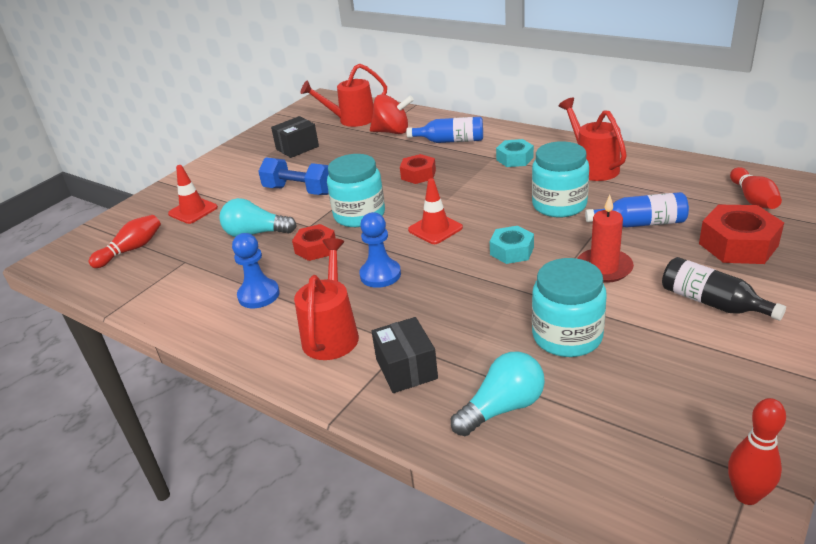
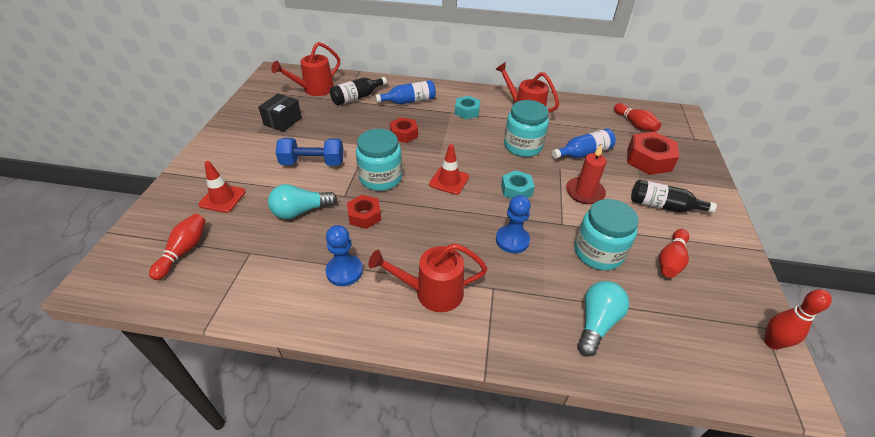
camera: 30 degrees left, 10 degrees up
(332, 333) = (431, 292): red watering can -> red watering can turned 75 degrees counterclockwise
(380, 275) = (434, 230): blue pawn -> blue pawn (512, 240)
(392, 132) = (357, 97): red spinning top -> black bottle
(406, 369) = (510, 309): black box -> none
(668, 366) = (671, 260): none -> red bowling pin

